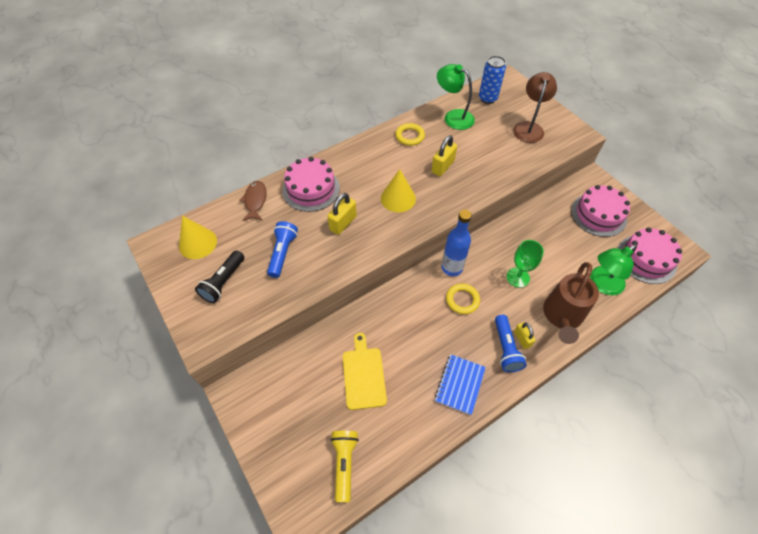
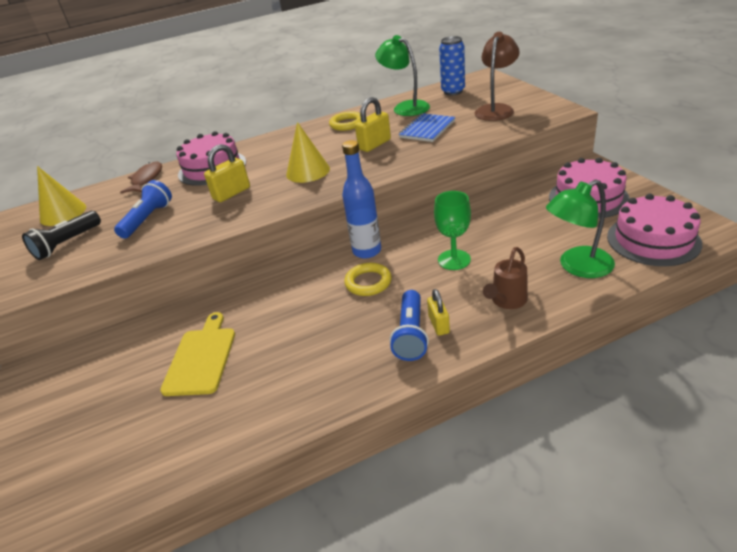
camera: 15 degrees right, 20 degrees down
(344, 464) = (122, 460): yellow flashlight -> none
(459, 384) = (328, 373): blue notebook -> blue notebook (427, 129)
(562, 317) = (506, 301): brown watering can -> brown watering can, size x0.57

